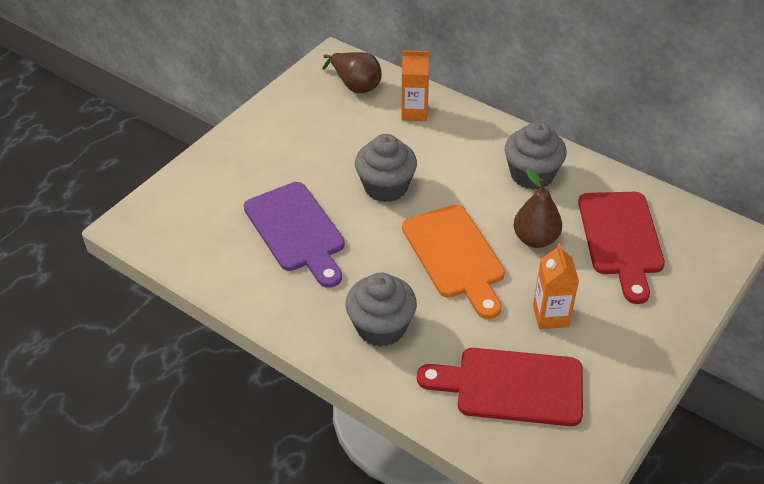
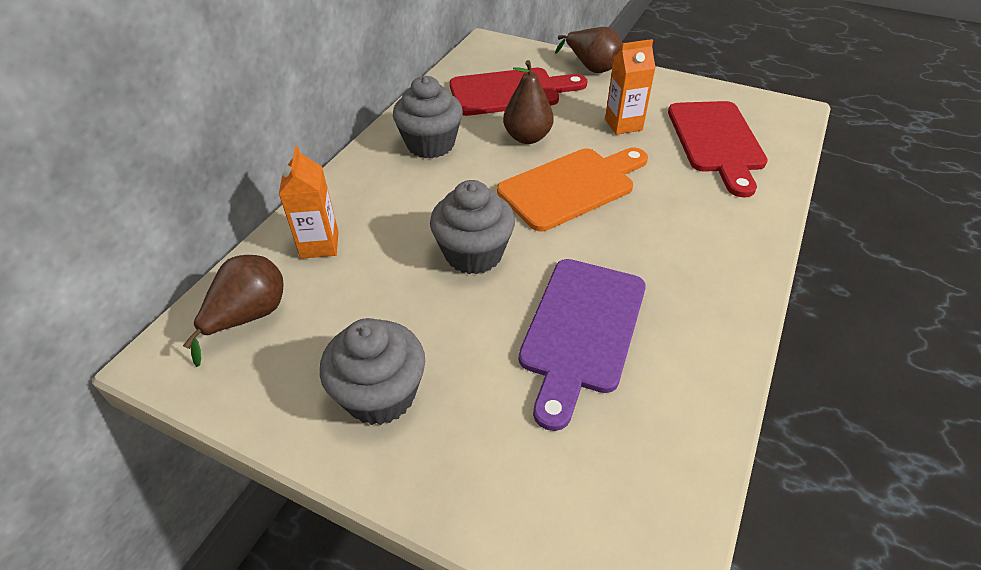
camera: 100 degrees left, 0 degrees up
(296, 231) = (581, 330): purple cutting board -> purple cutting board turned 150 degrees clockwise
(381, 327) = (698, 229): grey cupcake -> grey cupcake (380, 394)
(675, 316) = (591, 67): none -> brown pear

